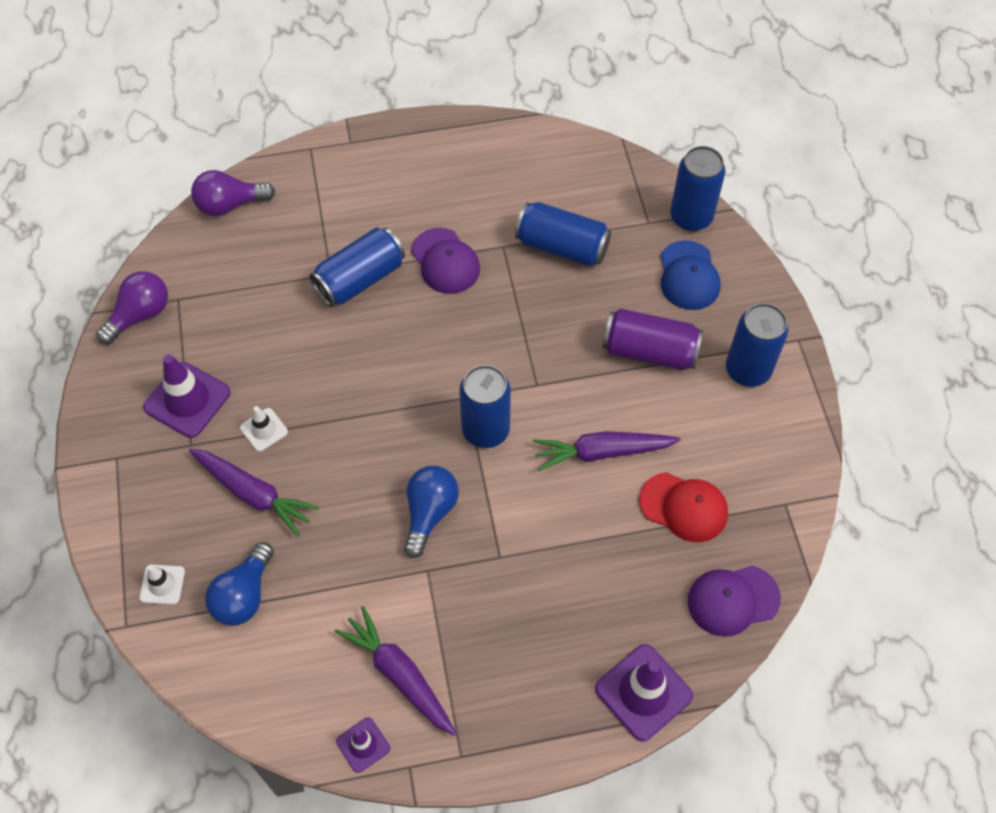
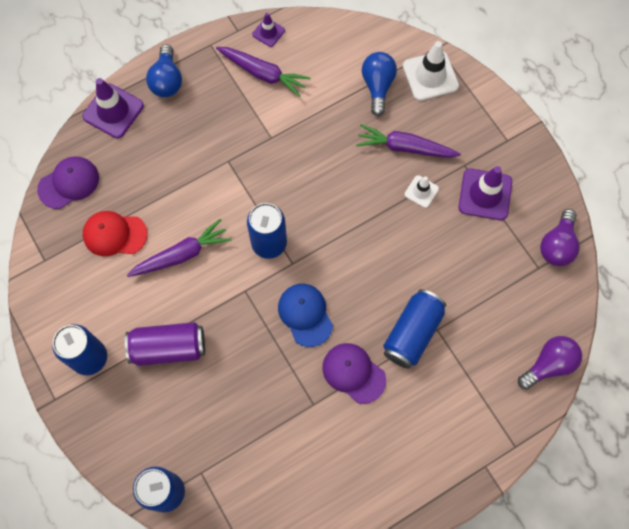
camera: 160 degrees right, 10 degrees up
(162, 584) = (430, 76): white traffic cone -> white traffic cone, size x1.81
(429, 513) = (284, 173): blue light bulb -> blue light bulb (167, 80)
(562, 247) = (265, 421): blue can -> none
(688, 276) = (154, 429): blue cap -> blue cap (305, 315)

